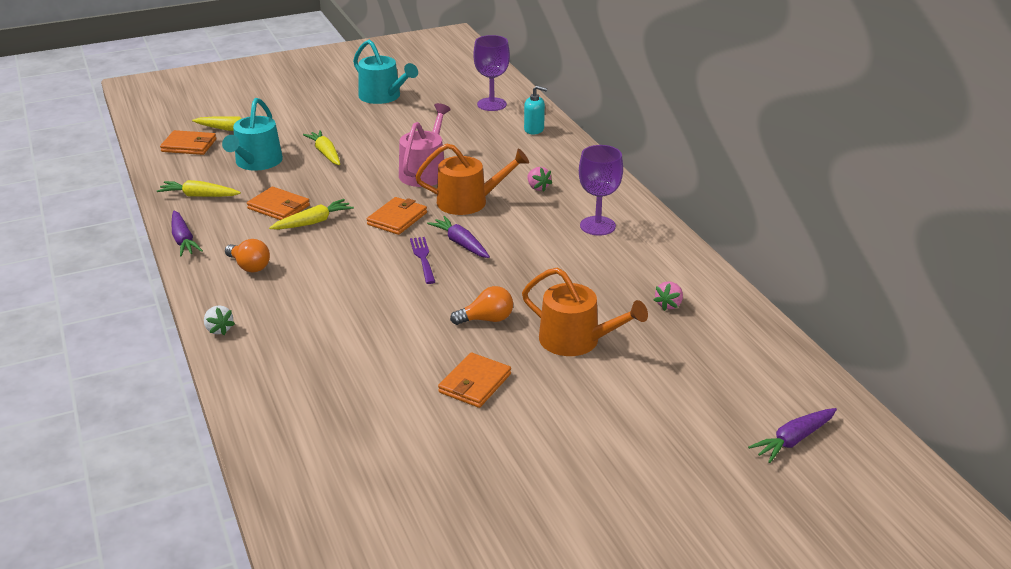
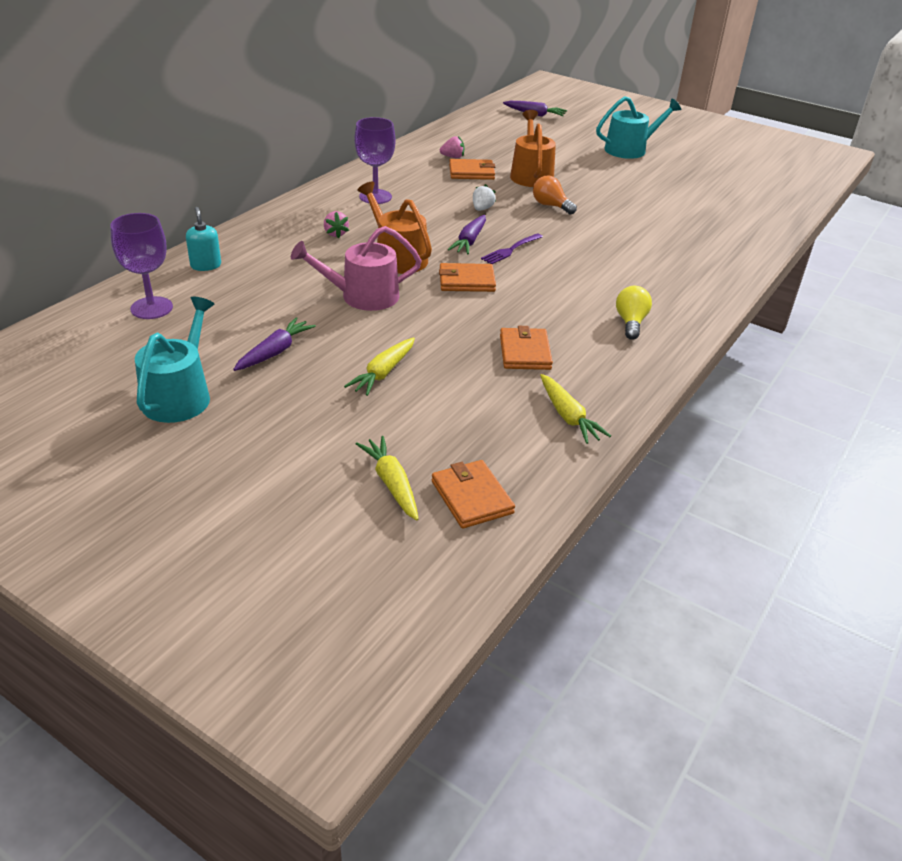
camera: 125 degrees left, 5 degrees up
(183, 240) = (648, 380): purple carrot -> purple carrot (275, 352)
(219, 329) = (716, 299): white strawberry -> white strawberry (482, 209)
(249, 266) = (630, 323): orange light bulb -> yellow light bulb
(256, 162) = (455, 413): turquoise watering can -> turquoise watering can (630, 149)
(313, 222) = (525, 321): yellow carrot -> none
(474, 383) = (617, 193): orange wallet -> orange wallet (471, 172)
(537, 187) = (335, 234): pink strawberry -> pink strawberry turned 135 degrees clockwise

